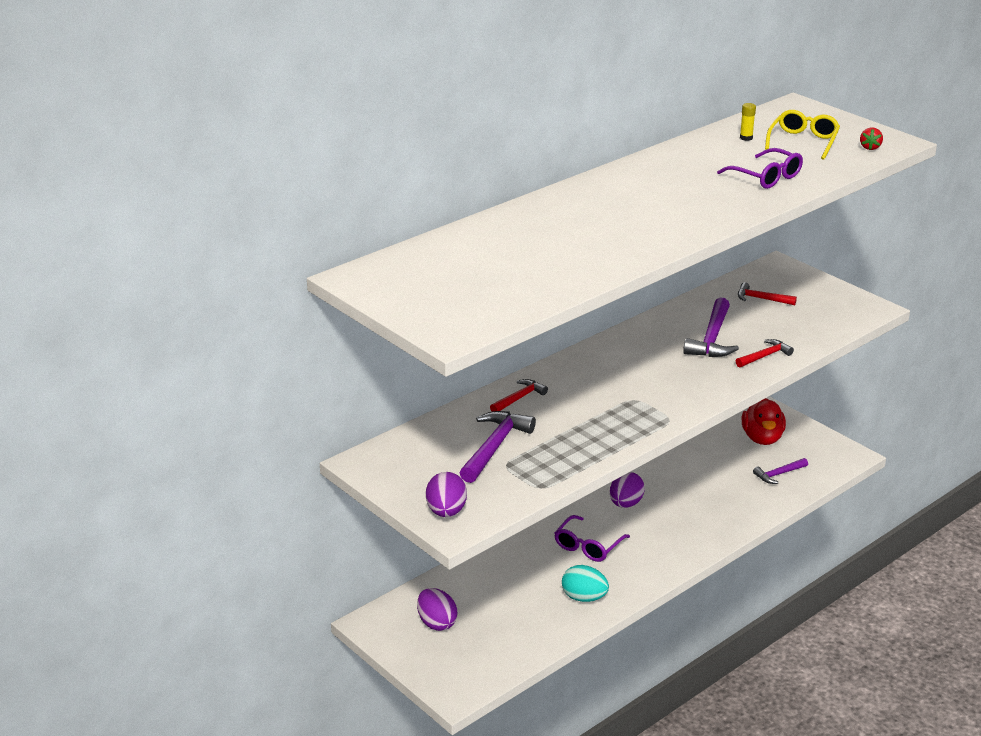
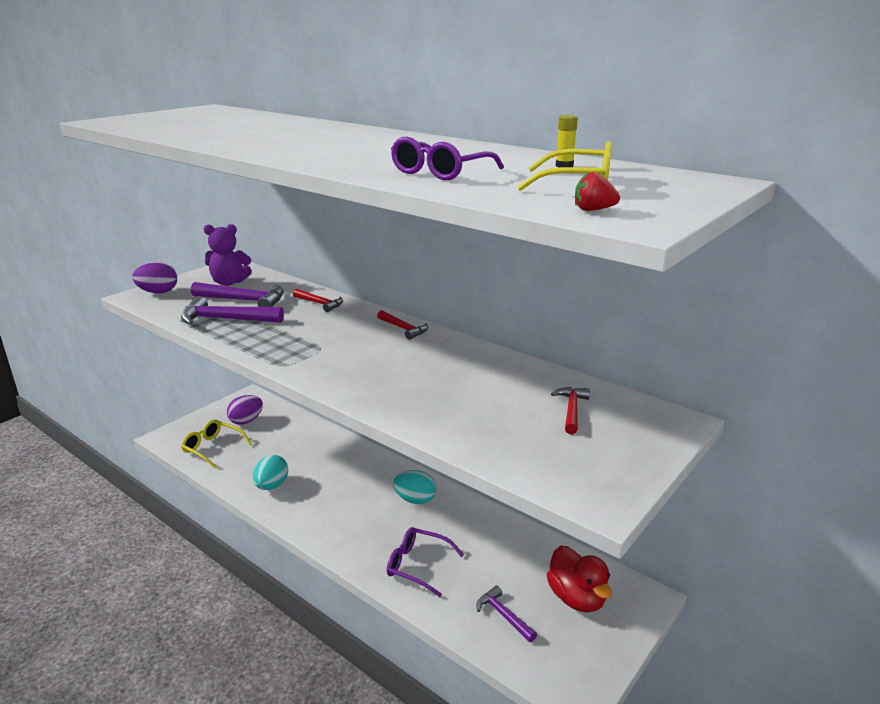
camera: 80 degrees right, 5 degrees down
(428, 460) = (229, 282): none -> purple teddy bear
(495, 648) = (212, 448): none -> yellow glasses
(588, 546) = (345, 482): purple glasses -> purple glasses (417, 565)
(625, 504) = (415, 500): purple egg -> turquoise egg
(712, 338) = (456, 382): purple hammer -> purple hammer (226, 319)
(762, 438) = (577, 598): red duck -> red duck turned 105 degrees counterclockwise
(765, 356) = (425, 414): red hammer -> red hammer (403, 329)

